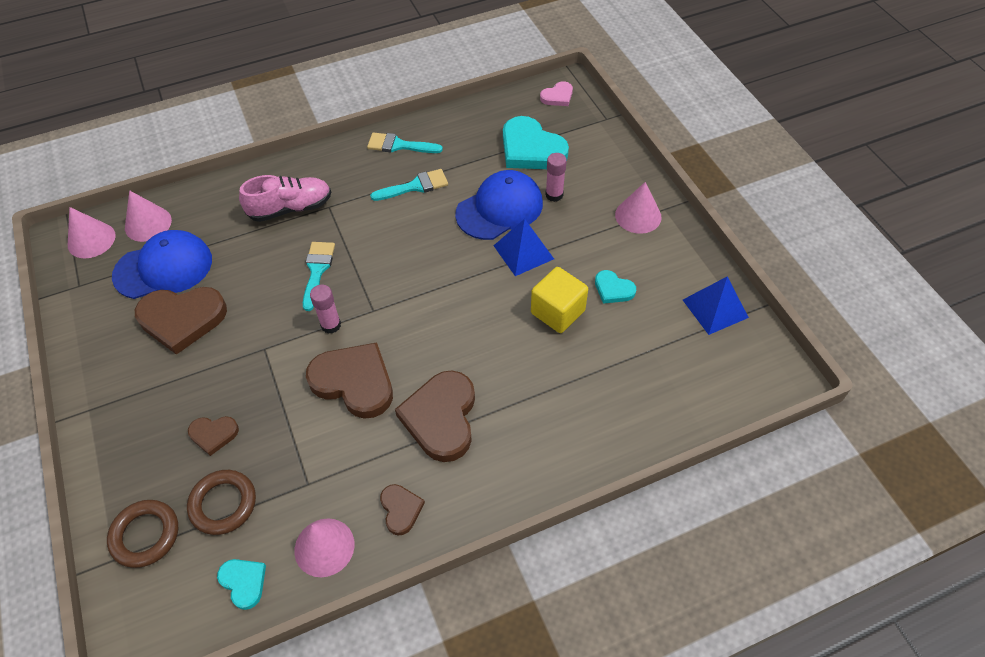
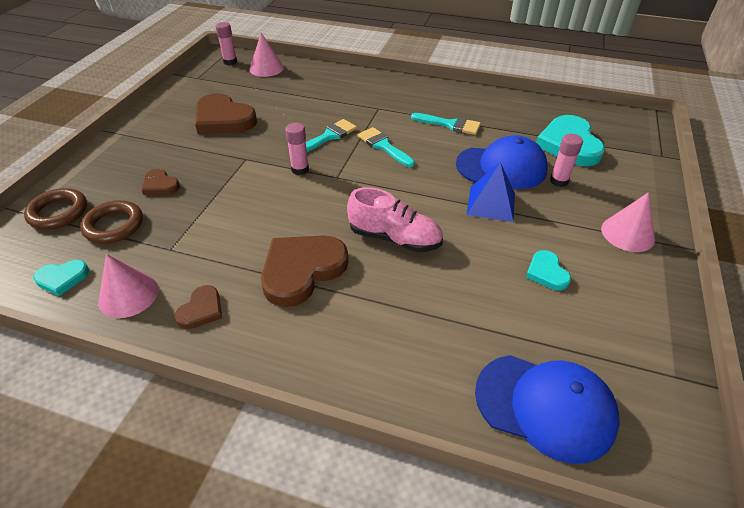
camera: 40 degrees right, 10 degrees down
(91, 240) = (230, 62): pink cone -> pink glue stick
(164, 268) = (247, 91): blue cap -> blue cap (545, 406)
(244, 582) = (62, 278): turquoise heart -> turquoise heart turned 75 degrees clockwise
(291, 208) = (353, 98): pink shoe -> pink shoe (395, 238)
(354, 382) = (273, 210): brown heart -> none
(399, 145) = (465, 98): turquoise brush -> turquoise brush (383, 146)
(557, 96) = (628, 124): pink heart -> none
(557, 312) = (476, 259): yellow cube -> none
(715, 308) = (645, 351): blue pyramid -> none

